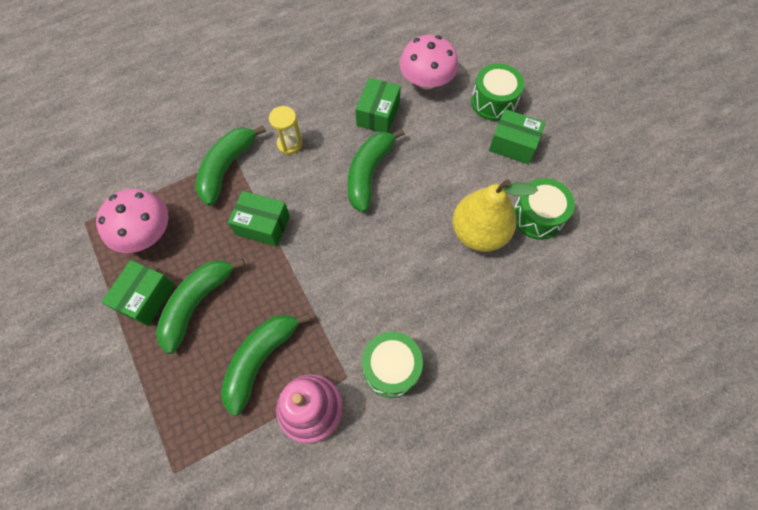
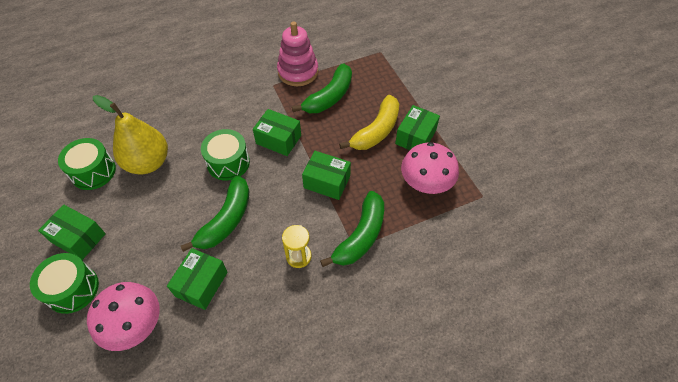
camera: 175 degrees left, 10 degrees down
(197, 303) = (376, 131): green banana -> yellow banana
(326, 279) = (278, 139): none -> green box
(391, 368) = (242, 87): green drum -> green drum (228, 163)

